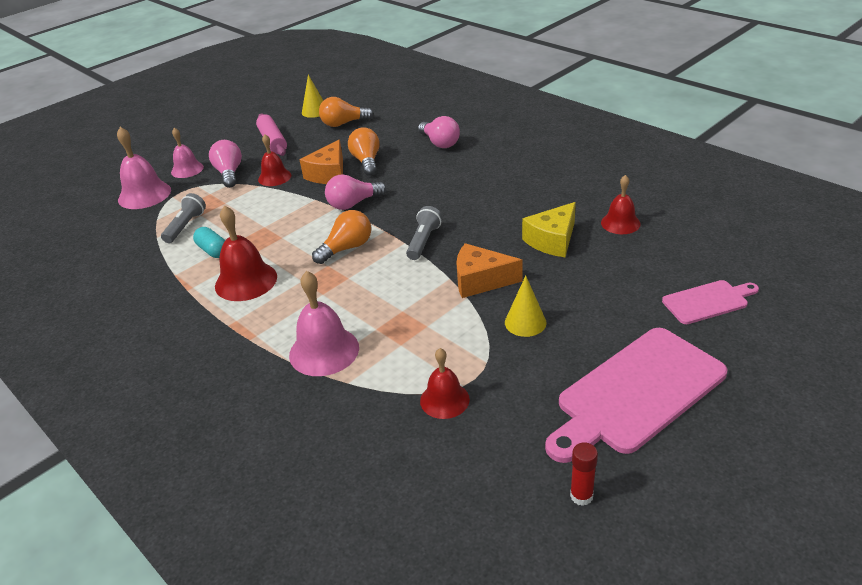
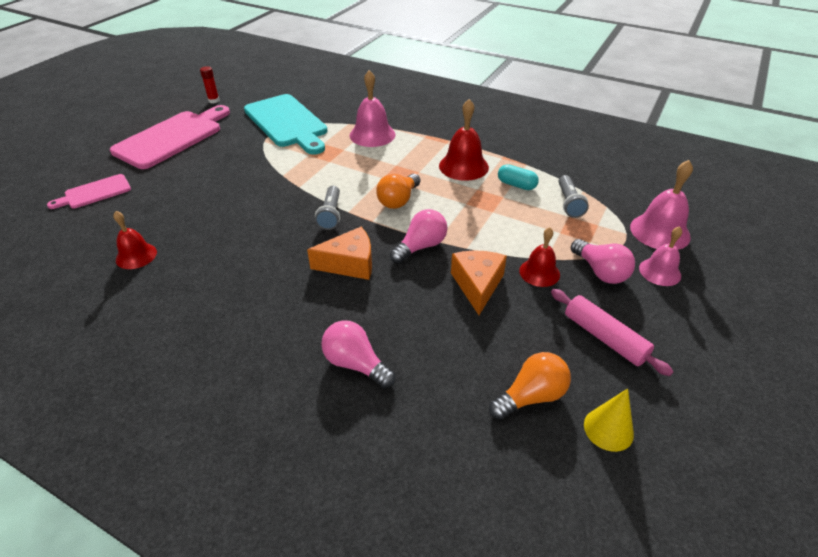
camera: 160 degrees right, 5 degrees up
(366, 161) = (442, 312): orange light bulb -> none
(444, 400) = (287, 123): red bell -> turquoise cutting board
(480, 281) = (273, 187): orange cheese -> orange cheese (349, 264)
(525, 322) = (238, 164): yellow cone -> none
(552, 240) = (209, 229): yellow cheese -> none

